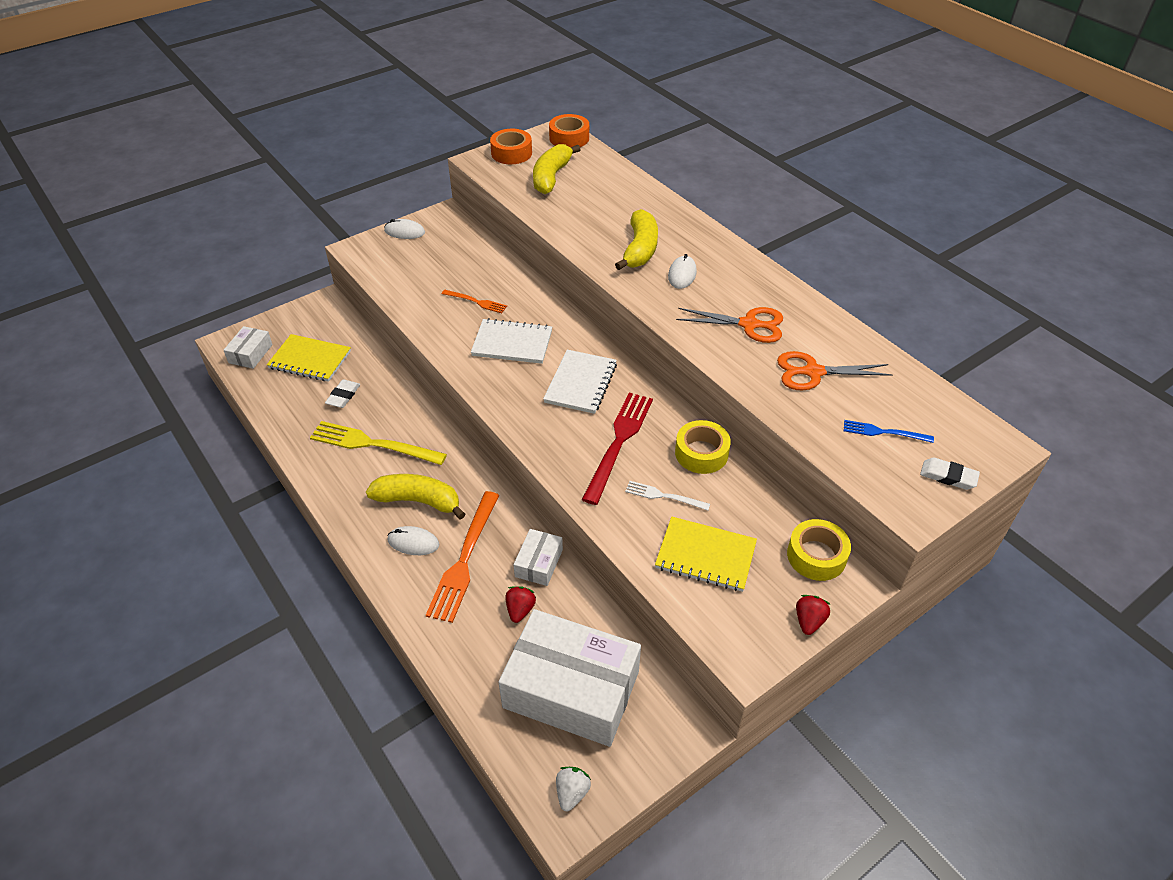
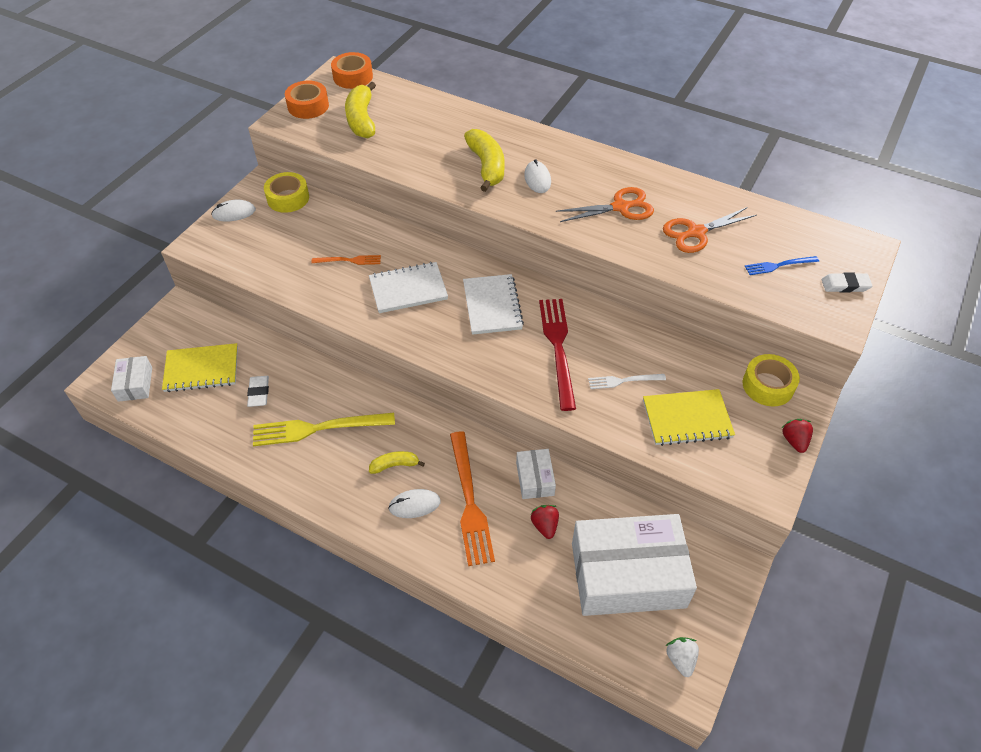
camera: 25 degrees left, 5 degrees up
(418, 501) = (395, 465): yellow banana -> yellow banana, size x0.55
(701, 453) = (630, 332): yellow tape -> yellow tape (288, 198)

